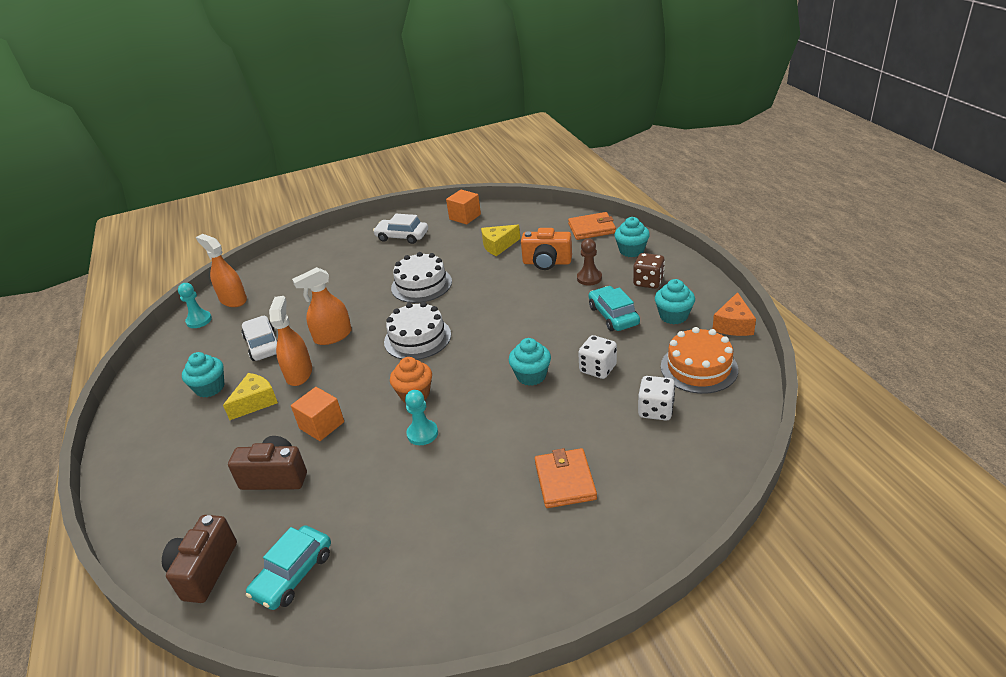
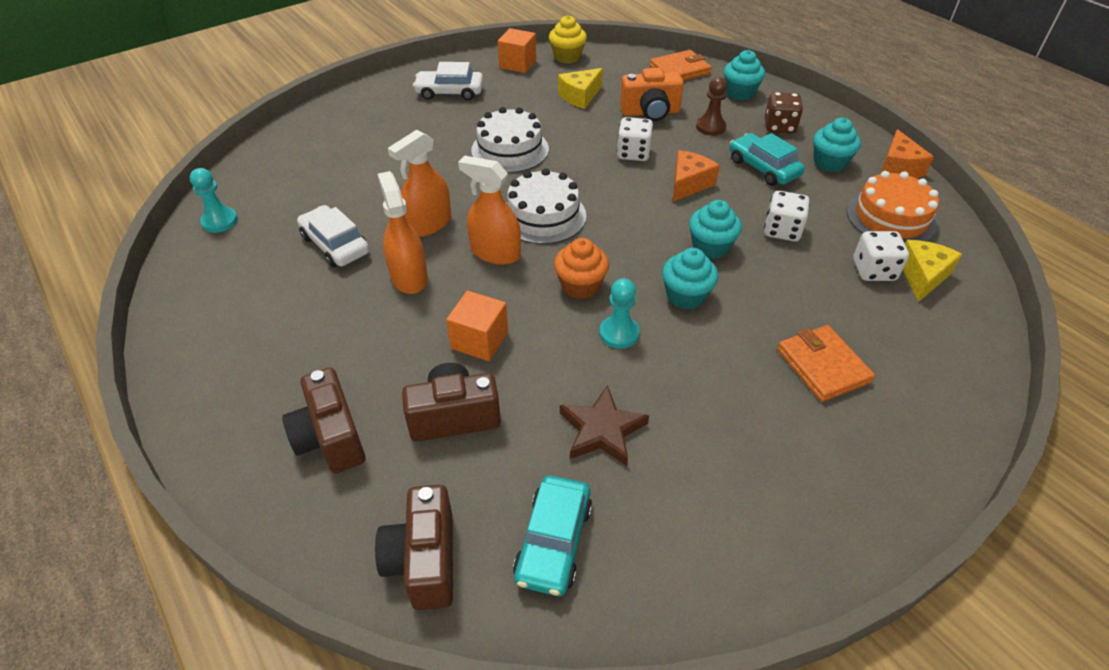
camera: 20 degrees left, 10 degrees up
(191, 478) = (331, 438): none -> brown camera
(210, 388) = (289, 310): turquoise cupcake -> turquoise cupcake (686, 296)
(233, 300) = (256, 189): orange spray bottle -> orange spray bottle (495, 252)
(255, 402) = (368, 322): yellow cheese -> yellow cheese (922, 276)
(370, 502) = (602, 430): none -> brown star
(506, 213) = (567, 57): none -> yellow cupcake
(514, 295) = (633, 153): none -> white dice
(544, 323) = (689, 184): none -> orange cheese

